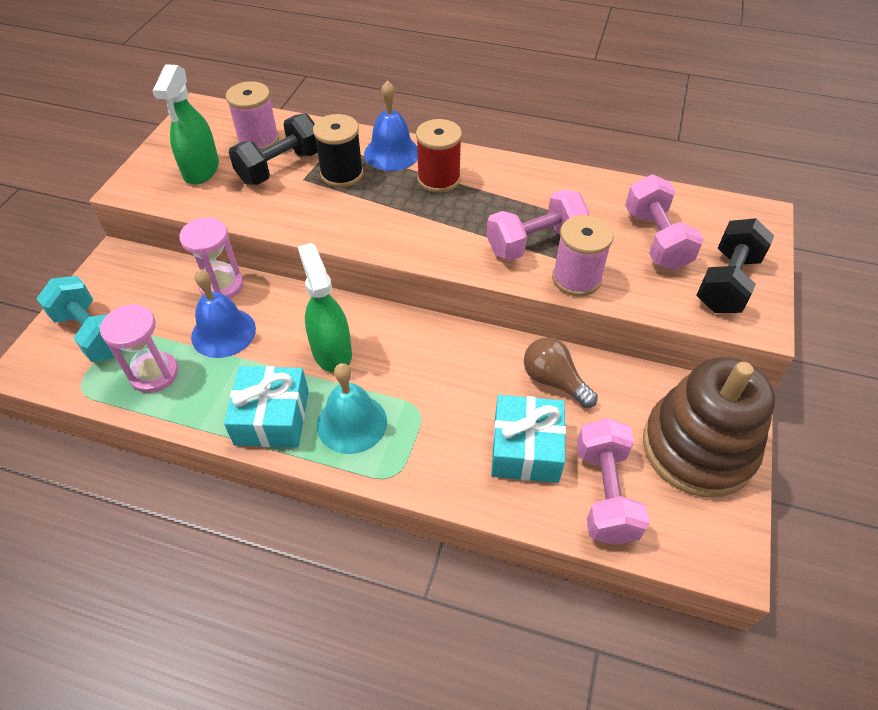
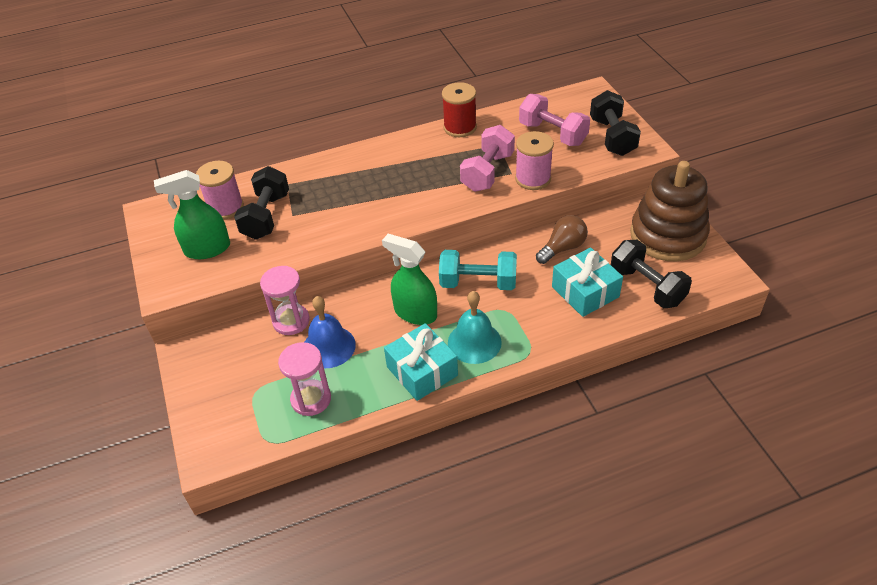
camera: 35 degrees left, 5 degrees down
(93, 333) = (232, 406): turquoise dumbbell -> turquoise dumbbell (478, 283)
(201, 170) = (207, 249): green spray bottle -> green spray bottle turned 105 degrees clockwise
(342, 174) = (316, 197): black spool -> none
(391, 153) = (335, 167): blue bell -> none
(438, 179) = (386, 167): red spool -> red spool (460, 127)
(554, 381) = (562, 248): brown light bulb -> brown light bulb turned 135 degrees clockwise
(605, 493) = (647, 286): pink dumbbell -> black dumbbell

